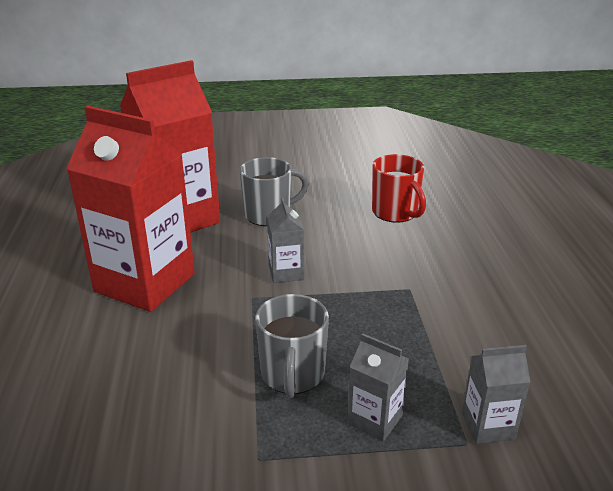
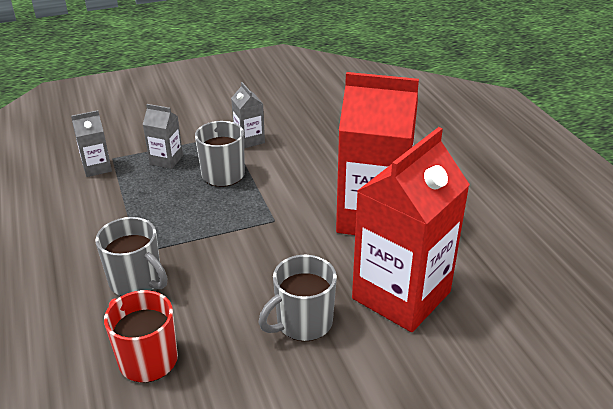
camera: 165 degrees right, 5 degrees up
(286, 273) = (254, 249): grey carton -> grey carton (249, 140)
(408, 263) = (137, 281): none -> grey mug

